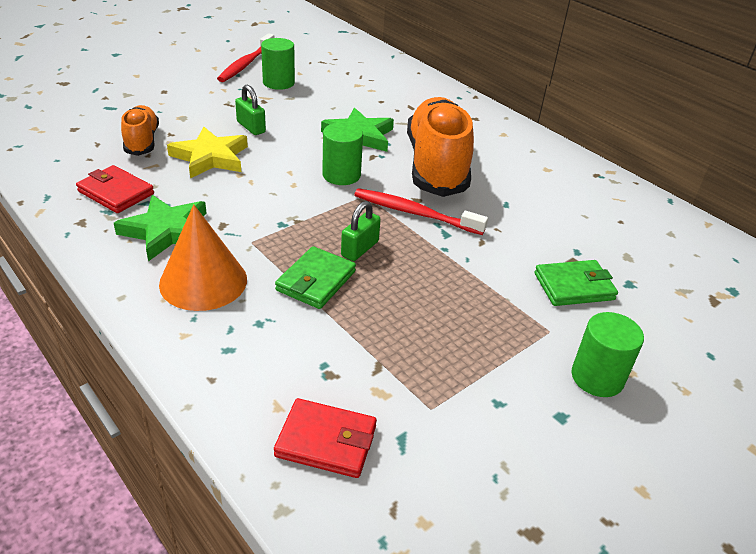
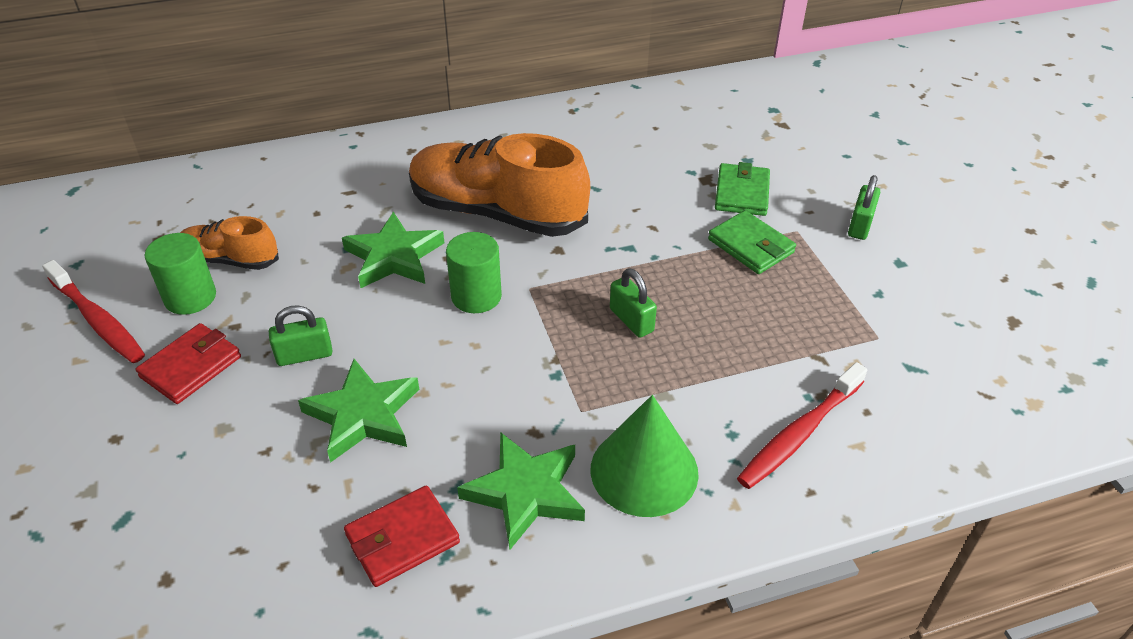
camera: 65 degrees left, 5 degrees up
(142, 141) = (268, 489): orange shoe -> orange shoe (230, 260)
(203, 281) = (644, 470): orange cone -> green cone
(210, 157) = (363, 415): yellow star -> green star
(316, 281) = (676, 370): green wallet -> green wallet (750, 246)
(326, 441) = (908, 419): red wallet -> red wallet (191, 367)
(415, 213) = (583, 258): red toothbrush -> red toothbrush (799, 434)
(597, 377) = (860, 225): green cylinder -> green padlock

